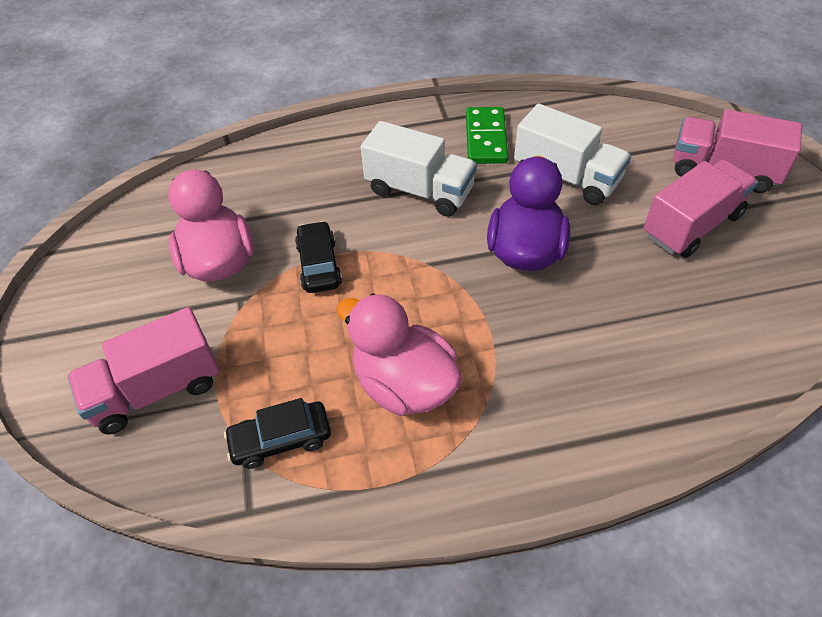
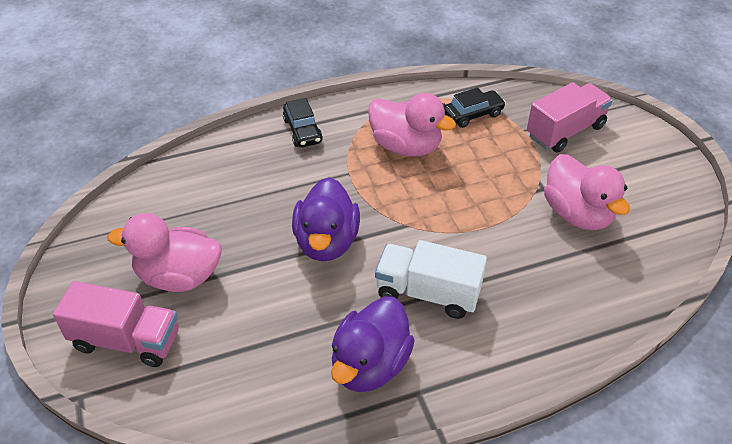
camera: 170 degrees right, 5 degrees down
(319, 265) = (494, 217): black car -> black car (302, 130)
(485, 138) = (370, 365): green domino -> purple duck
(566, 177) = (285, 320): white truck -> none
(692, 225) = (179, 276): pink truck -> pink duck

